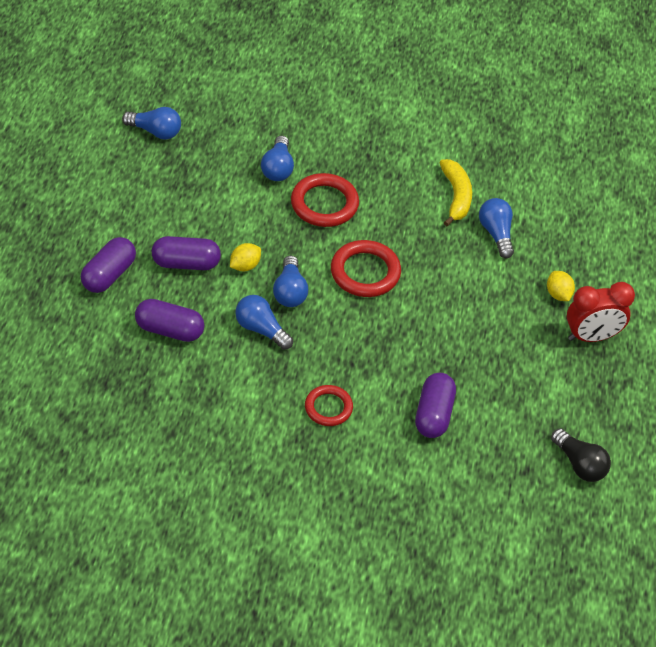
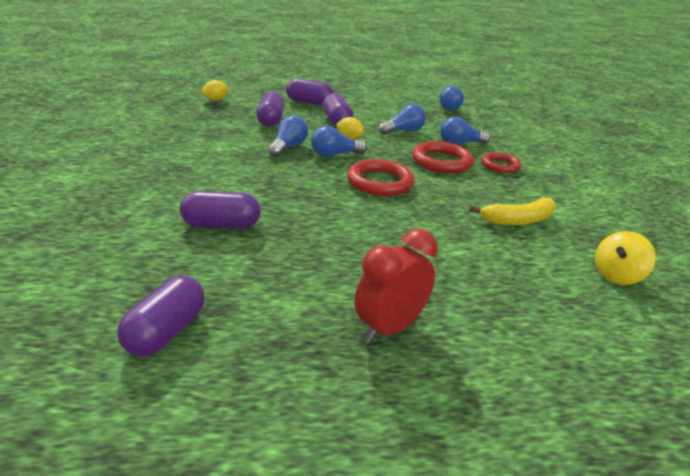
camera: 75 degrees right, 20 degrees down
(328, 408) = (214, 176): red ring -> red ring (500, 165)
(496, 234) = (493, 246): blue light bulb -> blue light bulb (403, 131)
(547, 176) = (617, 276): none -> yellow spinning top
(558, 294) = (440, 296): yellow lemon -> yellow lemon (215, 100)
(579, 464) = (165, 332): black light bulb -> purple capsule
(591, 336) = (389, 329): red clock -> red clock turned 75 degrees clockwise

